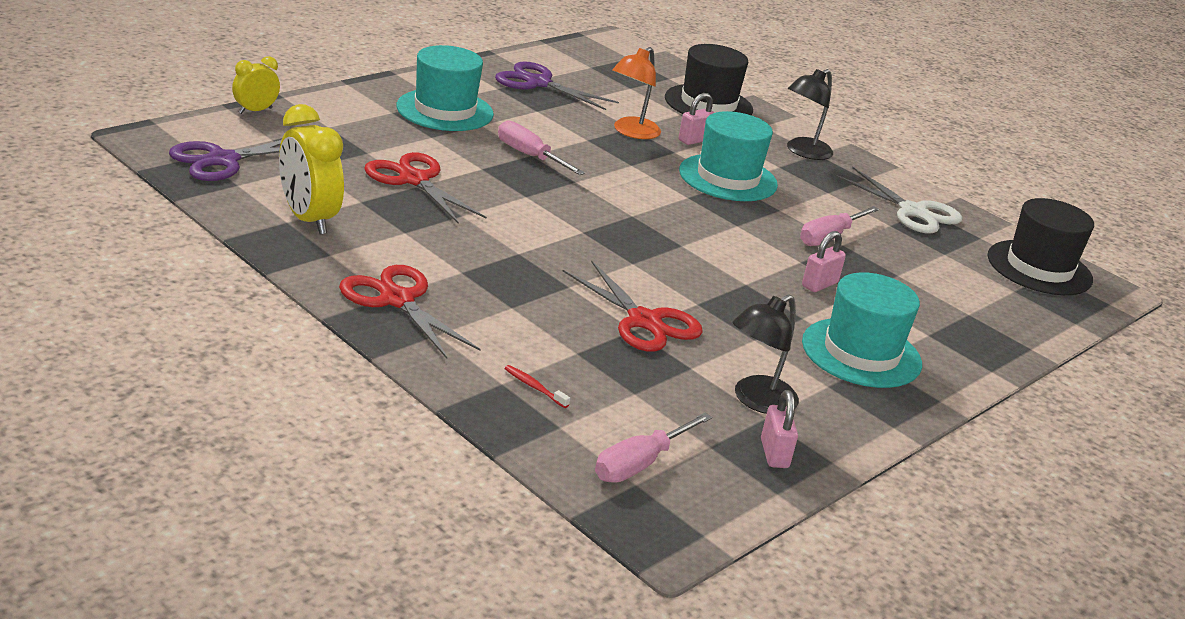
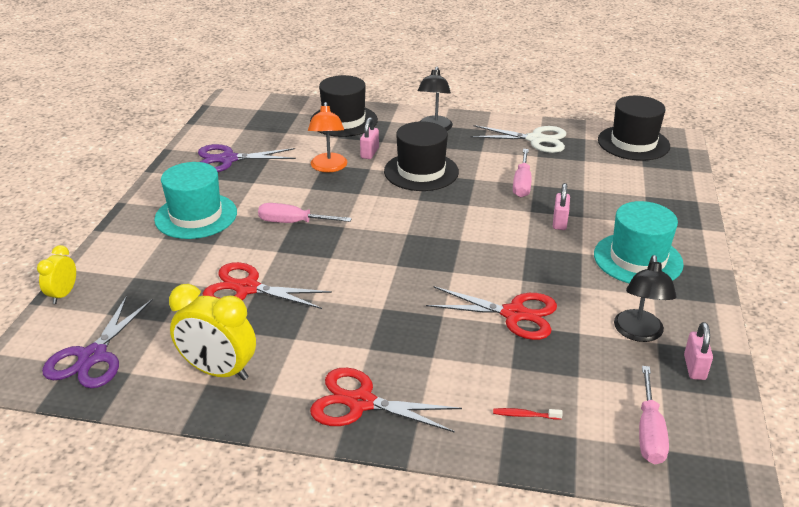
camera: 30 degrees left, 5 degrees up
(728, 178) = (421, 171): turquoise hat -> black hat
(774, 453) = (694, 367): pink padlock -> pink padlock turned 45 degrees clockwise

